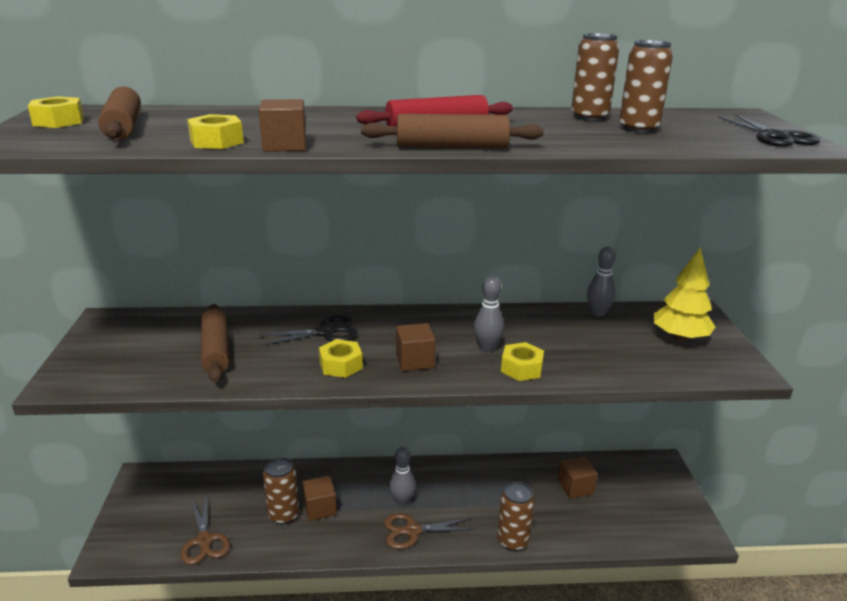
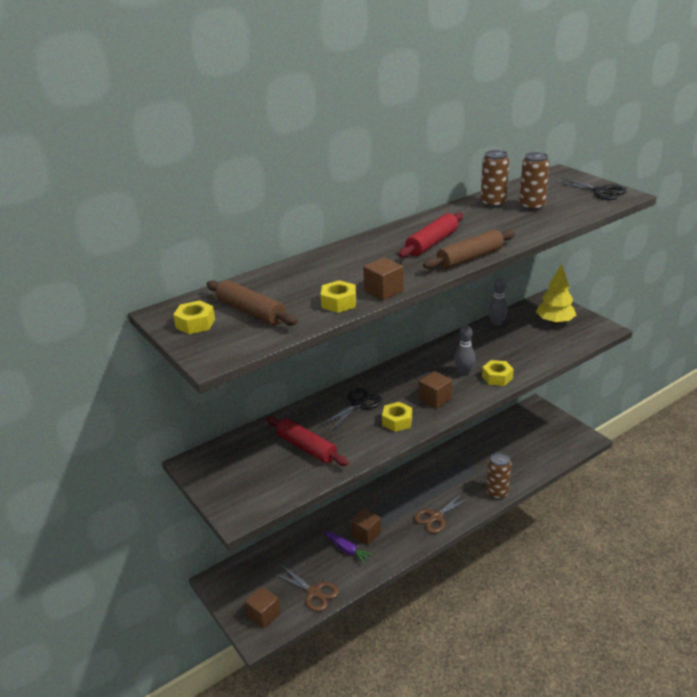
camera: 30 degrees left, 5 degrees up
(216, 350) = (306, 448): brown rolling pin -> red rolling pin
(283, 515) = (347, 550): brown can -> purple carrot
(402, 501) = (412, 503): grey bowling pin -> none
(575, 487) = (502, 444): brown cube -> brown cube (264, 615)

